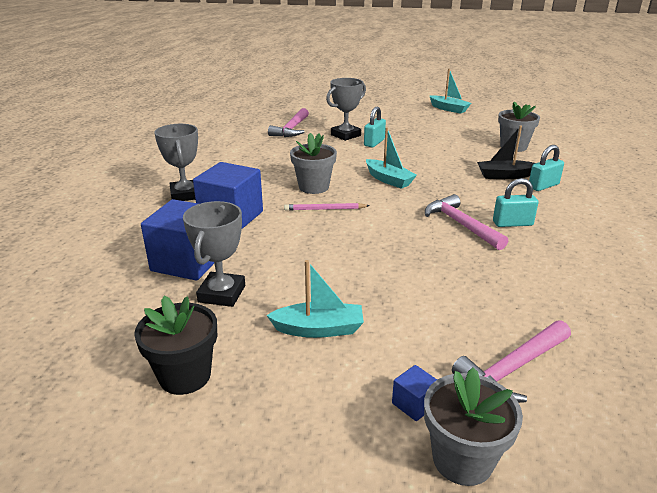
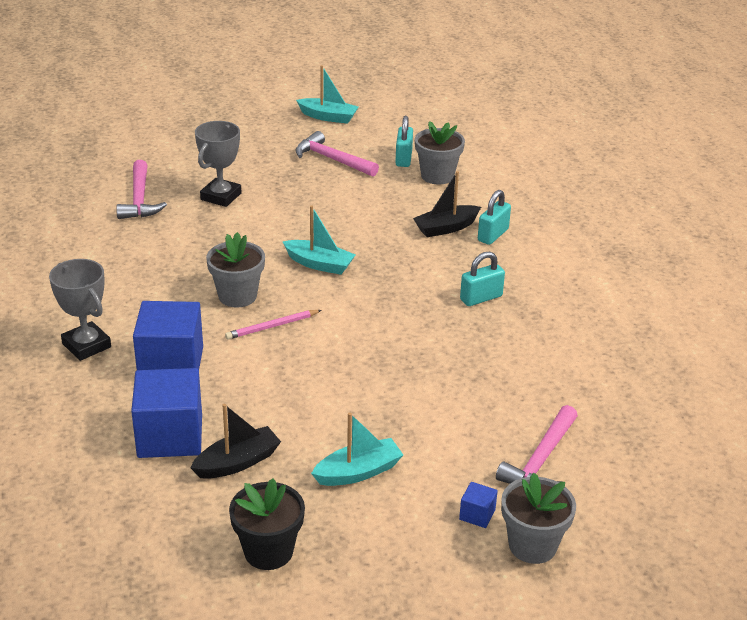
camera: 25 degrees left, 5 degrees up
(222, 294) = (237, 462): grey trophy -> black boat
(374, 143) = (266, 203): turquoise padlock -> turquoise padlock (403, 158)
(460, 224) = (430, 312): pink hammer -> pink hammer (332, 159)

